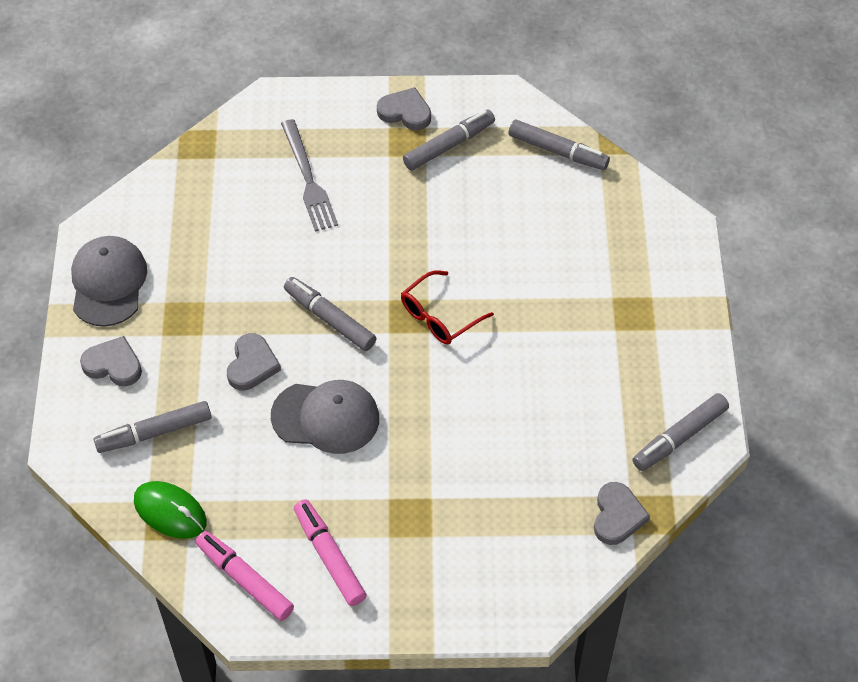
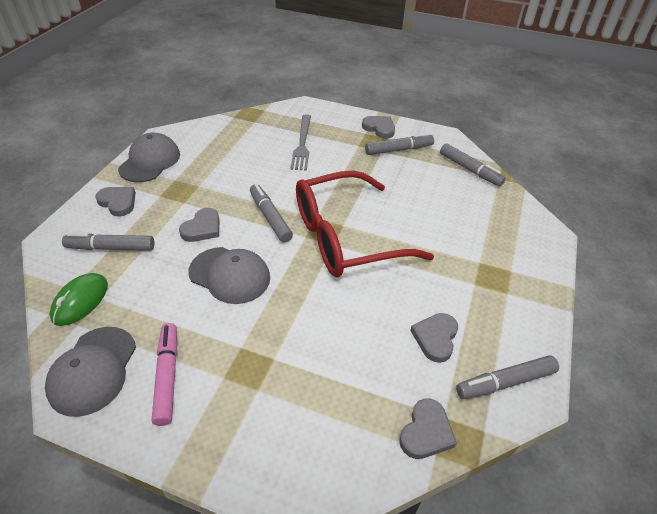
camera: 20 degrees right, 10 degrees down
(170, 512) = (80, 301): green mouse -> green mouse turned 60 degrees clockwise
(245, 580) = (93, 370): pink marker -> grey cap
(439, 316) = (345, 237): red glasses -> red glasses, size x2.18
(593, 413) = (435, 338): none -> grey heart

